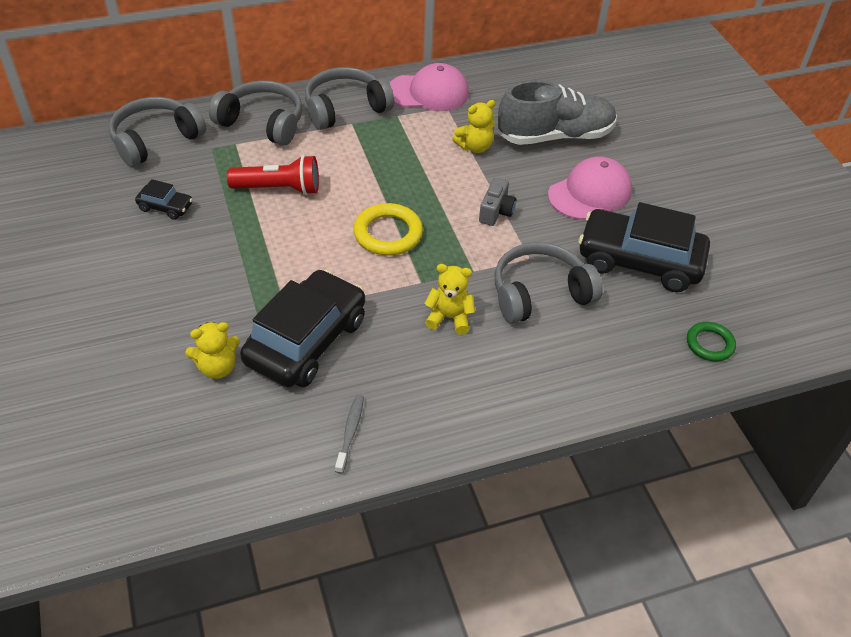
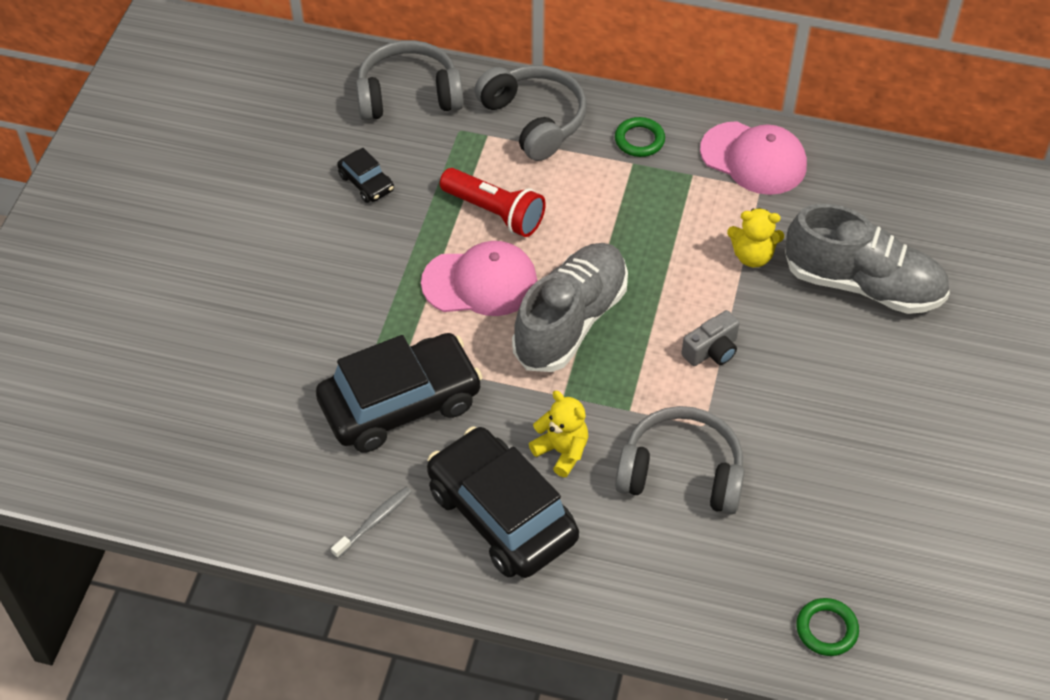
camera: 35 degrees right, 5 degrees up
(217, 367) = (299, 389): yellow teddy bear -> none
(345, 108) = (639, 140): grey headphones -> green ring
(388, 233) = (570, 321): yellow ring -> grey shoe
(590, 193) = (843, 378): pink cap -> pink cap (480, 282)
(639, 261) = (830, 491): black car -> black car (502, 514)

